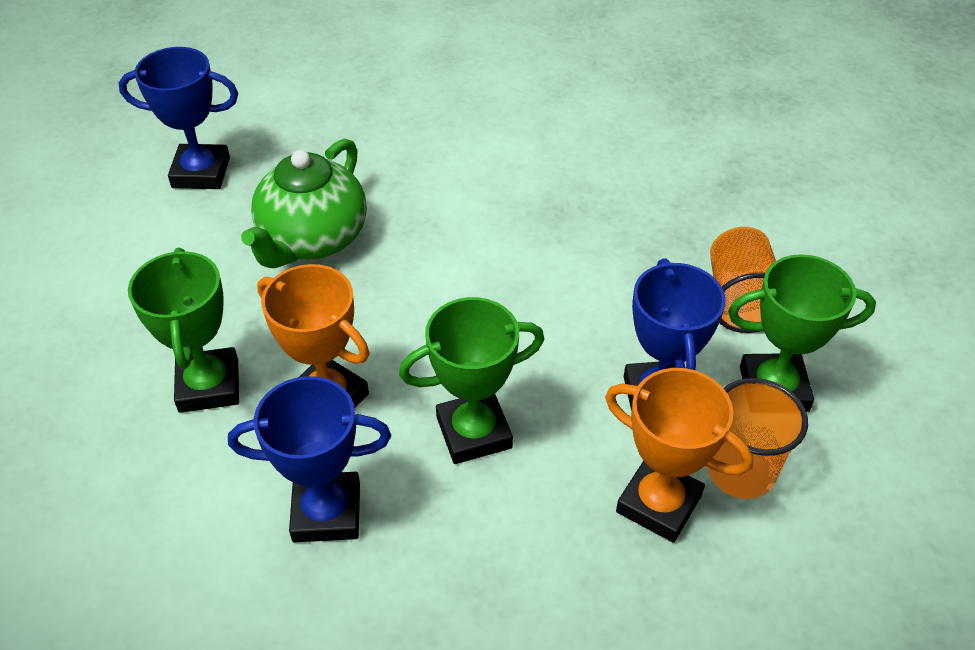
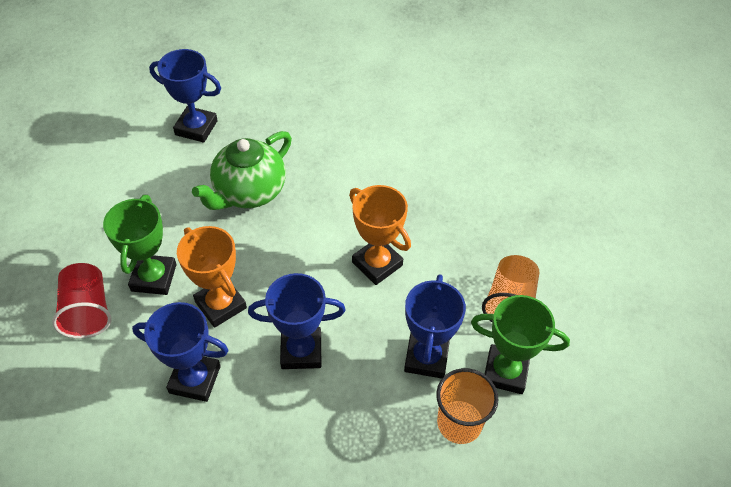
camera: 15 degrees right, 5 degrees up
(118, 457) = (88, 311): none -> red cup
(474, 432) = (301, 351): green trophy -> blue trophy
(658, 504) = (398, 430): orange trophy -> orange trophy (377, 264)

